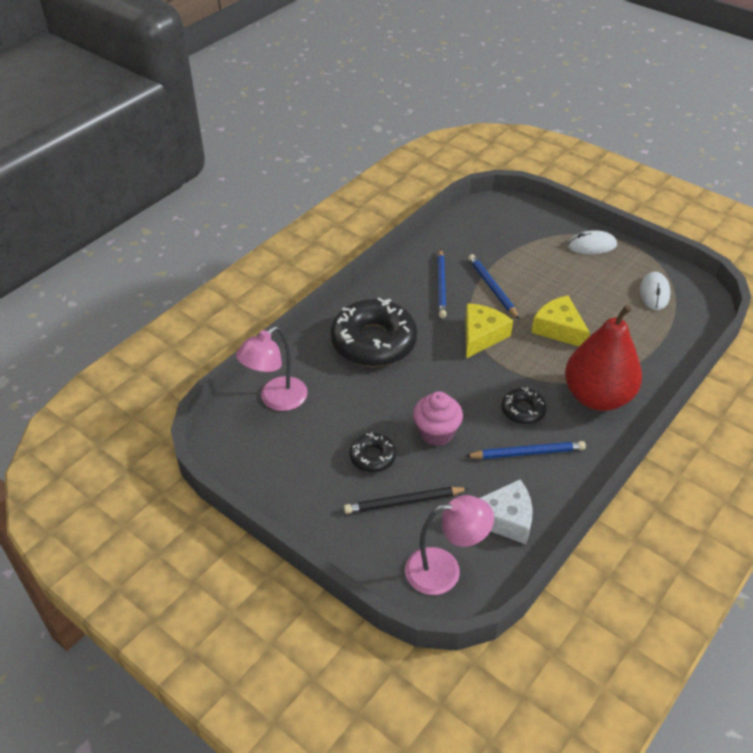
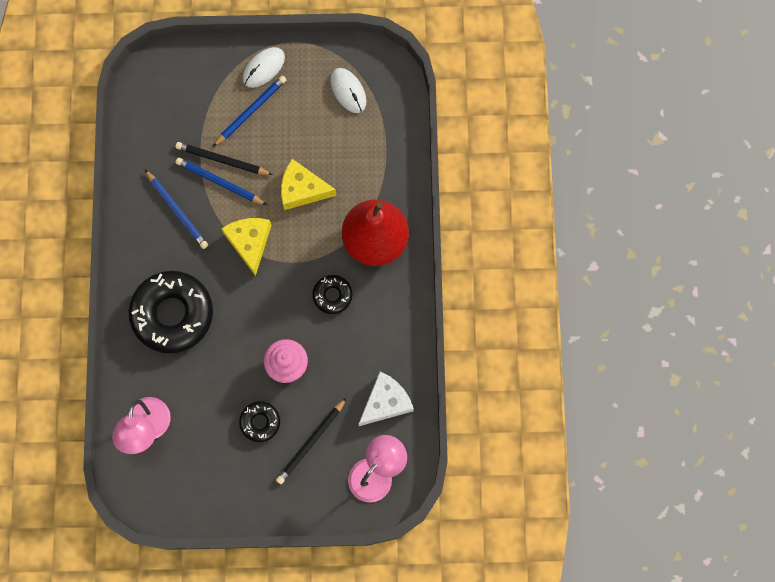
camera: 40 degrees left, 30 degrees up
(507, 277) = (222, 160): none -> black pencil
(527, 453) = (362, 333): blue pencil -> blue pencil (251, 111)

